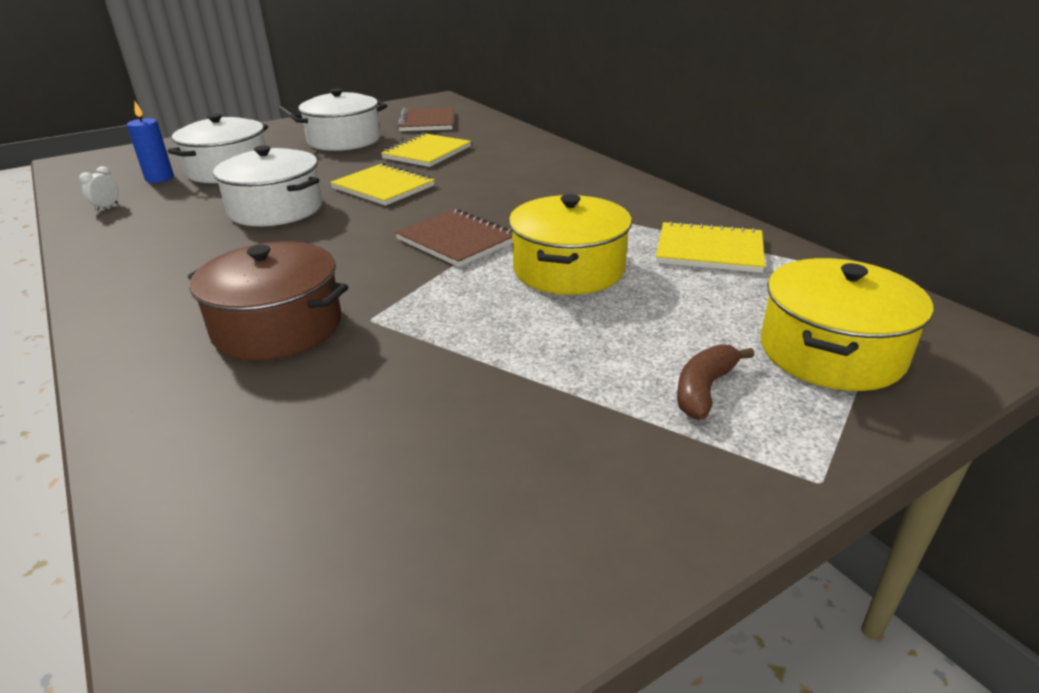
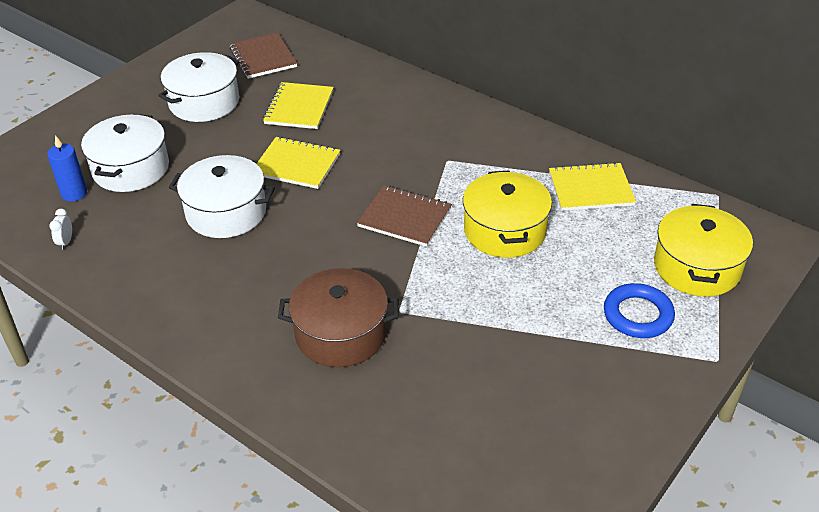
camera: 20 degrees left, 10 degrees up
(704, 389) = (638, 315): brown banana -> blue ring

